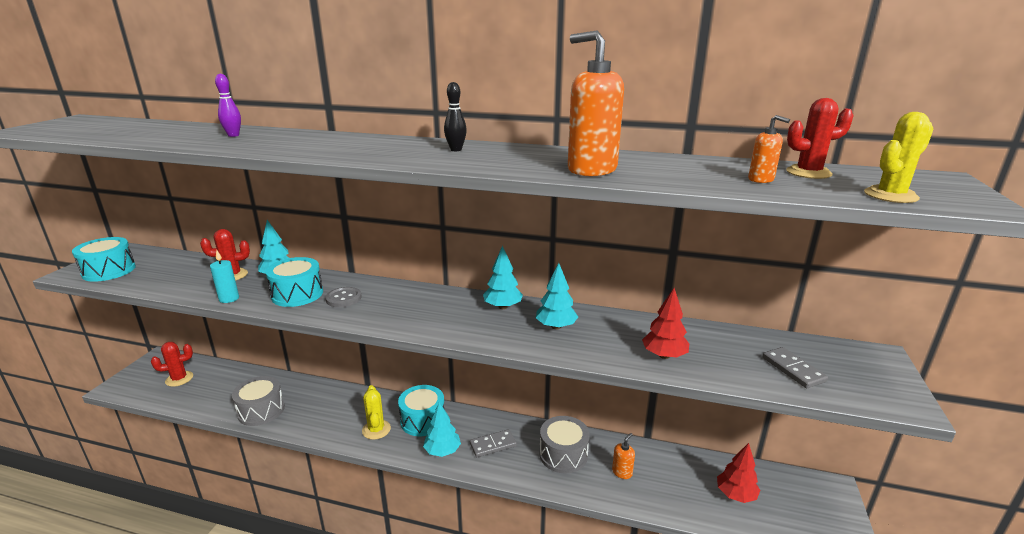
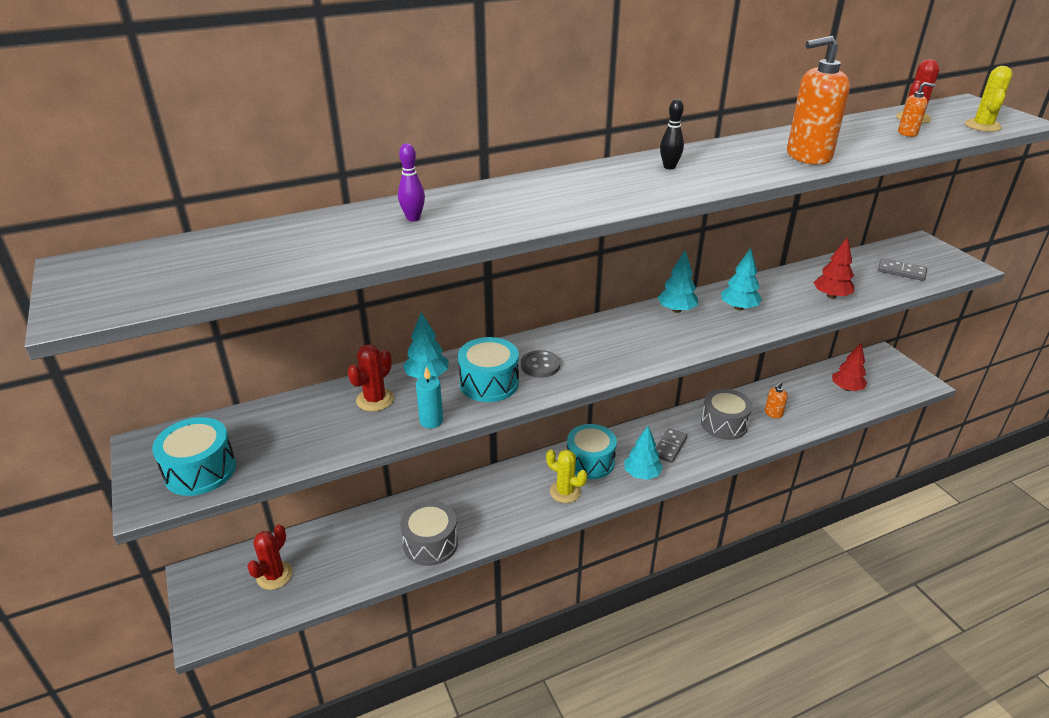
camera: 40 degrees left, 10 degrees up
(622, 472) = (773, 413): orange soap dispenser -> orange soap dispenser turned 135 degrees counterclockwise

